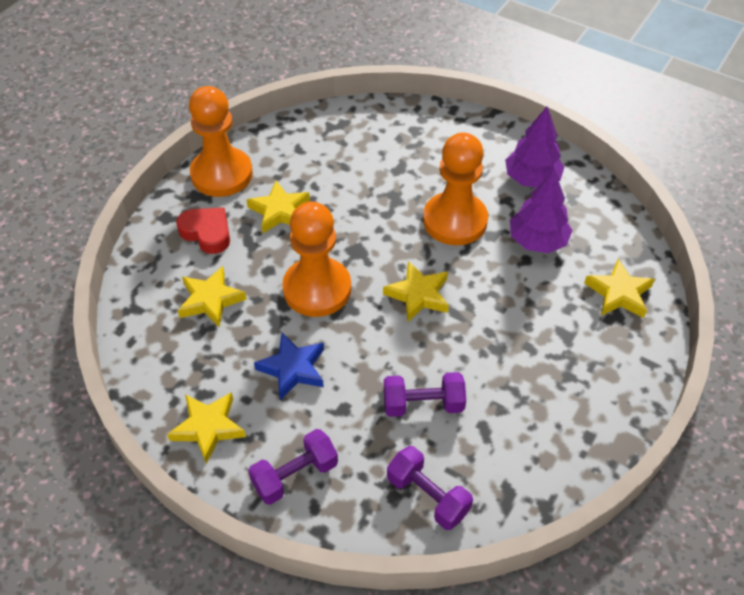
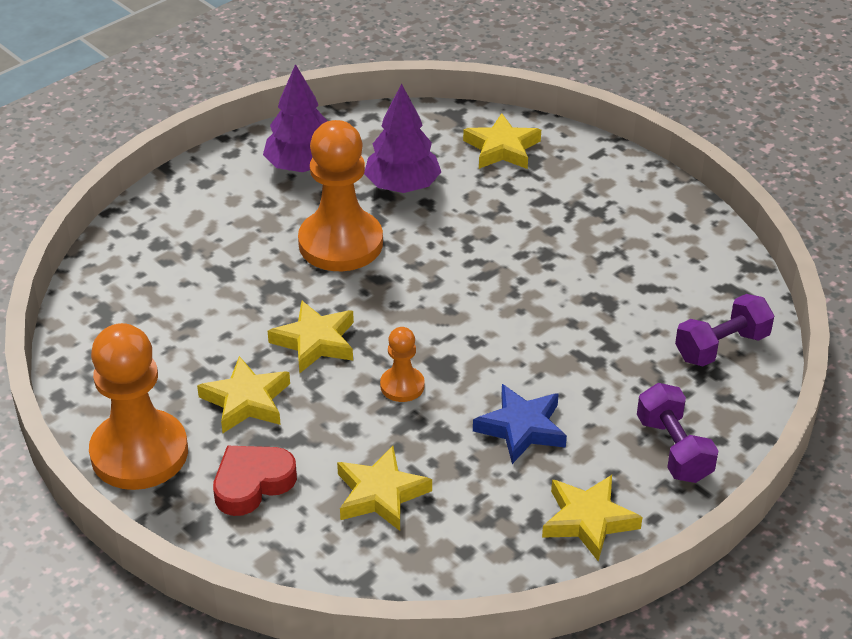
camera: 75 degrees left, 10 degrees down
(317, 289) = (402, 386): orange pawn -> orange pawn, size x0.48
(418, 295) = (446, 298): yellow star -> yellow star (315, 341)
(423, 404) = (605, 326): purple dumbbell -> none

